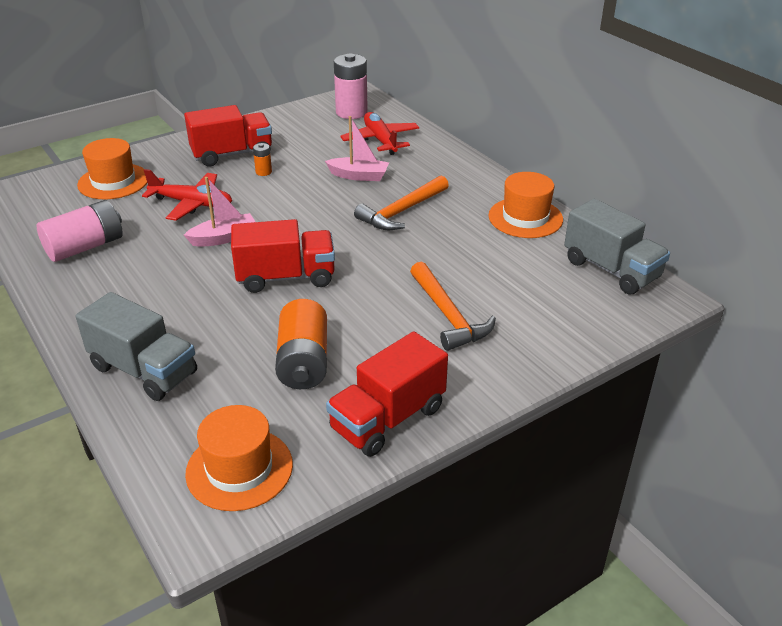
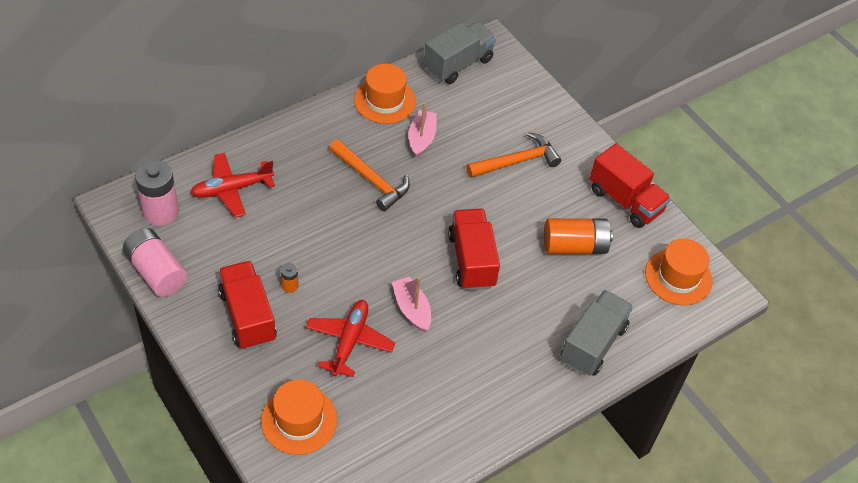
camera: 95 degrees left, 15 degrees up
(85, 247) = (425, 420): pink battery -> pink battery (156, 272)
(359, 176) = (304, 209): pink boat -> pink boat (421, 138)

